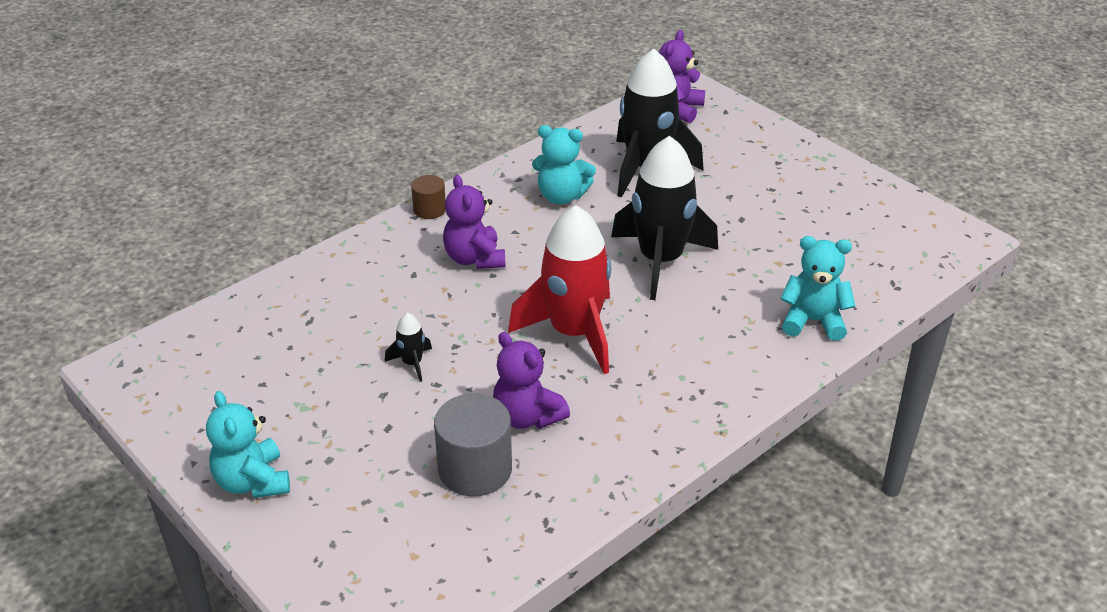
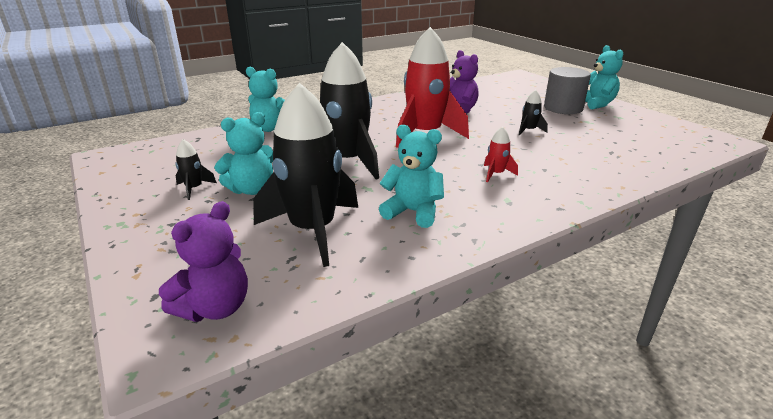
camera: 170 degrees left, 10 degrees down
(429, 210) = (547, 212): brown cylinder -> none
(474, 258) = (496, 174): purple teddy bear -> red rocket
(475, 469) = (485, 100): grey cylinder -> grey cylinder (563, 108)
(739, 206) = (252, 189): none -> turquoise teddy bear
(801, 201) = (194, 189): none -> black rocket

